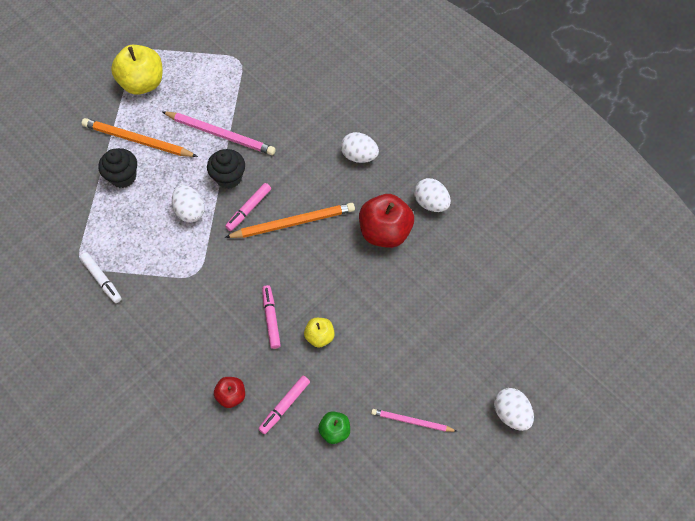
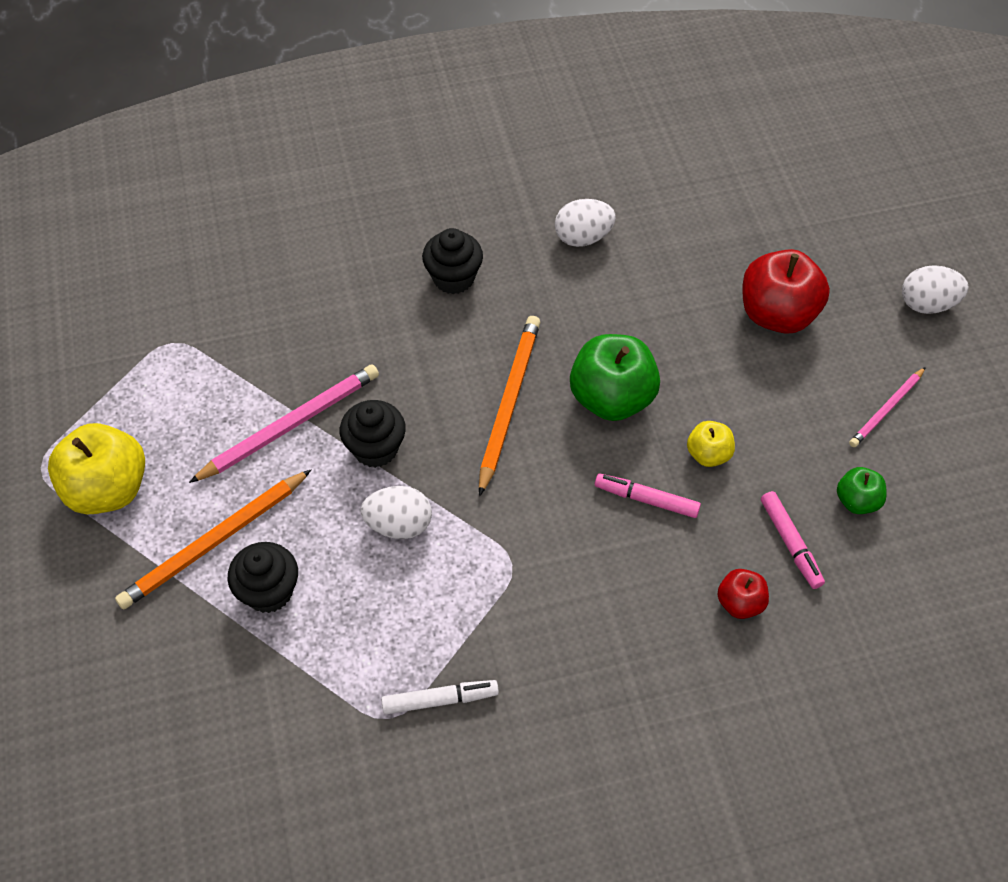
camera: 60 degrees left, 5 degrees down
(249, 209) = (448, 447): pink marker -> none
(327, 270) = (612, 398): none -> green apple
(359, 156) = (453, 278): white egg -> black cupcake
(385, 232) = (594, 307): red apple -> red apple (777, 314)

